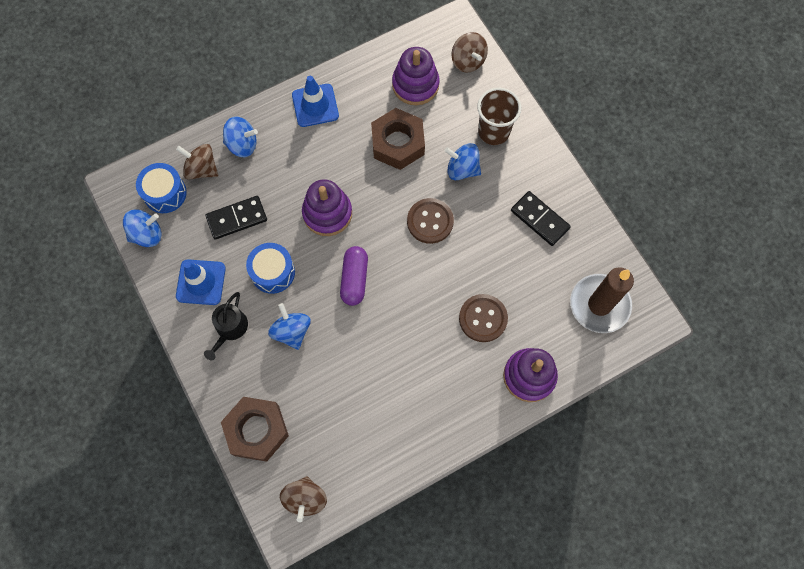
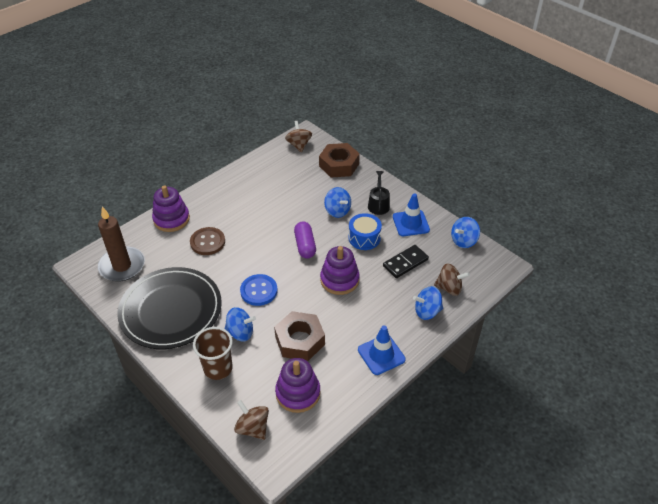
camera: 165 degrees right, 25 degrees down
(165, 193) = (467, 267): blue drum -> none
(430, 221) = (259, 291): brown button -> blue button
(540, 219) = (171, 310): black domino -> black plate

